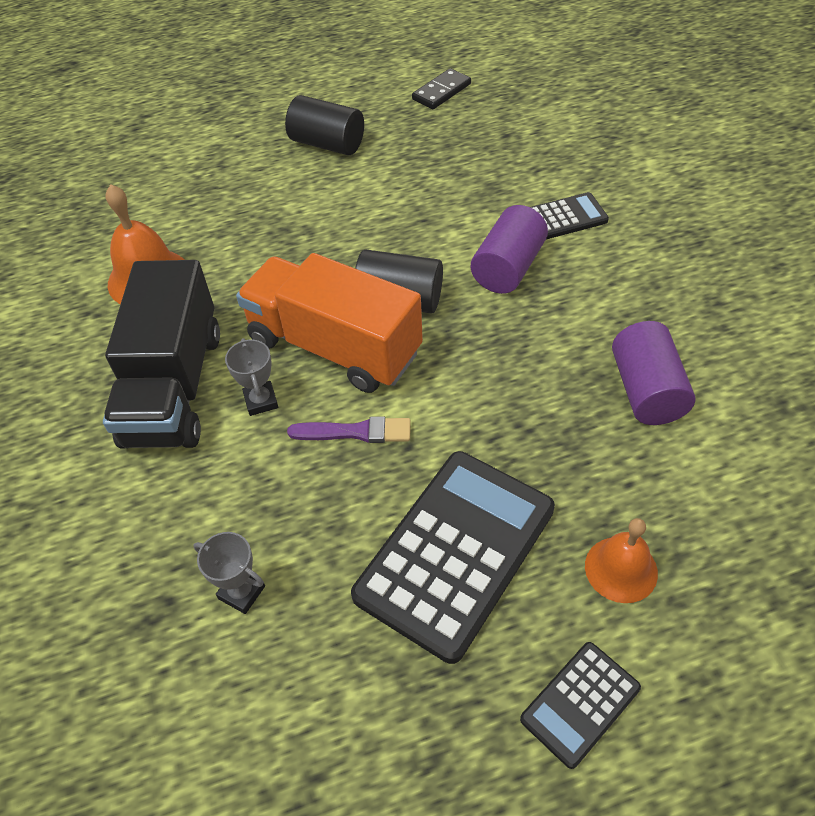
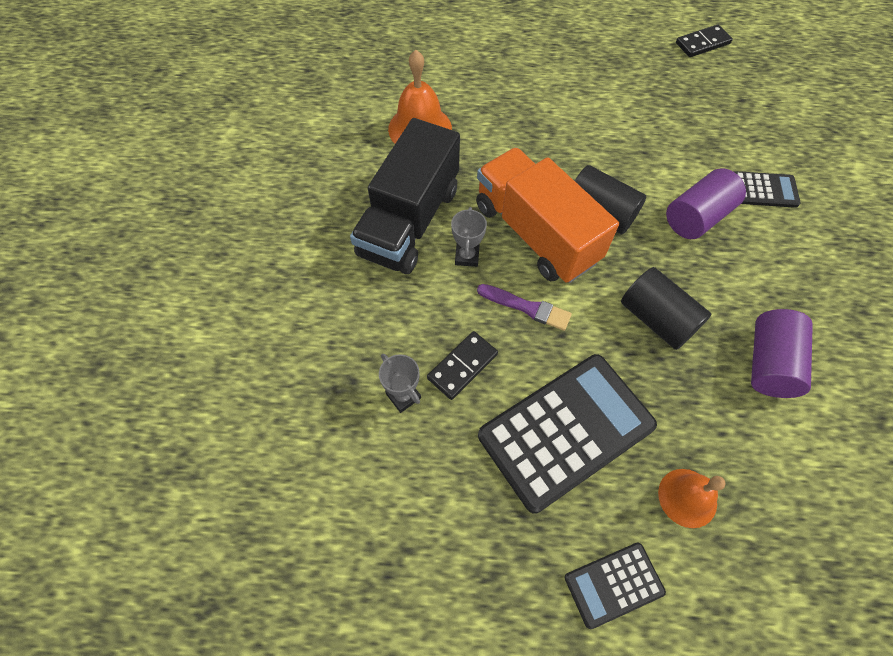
camera: 20 degrees right, 10 degrees up
(303, 528) = (462, 366): none -> black domino
(327, 144) = (592, 61): black cylinder -> black cylinder (657, 319)

